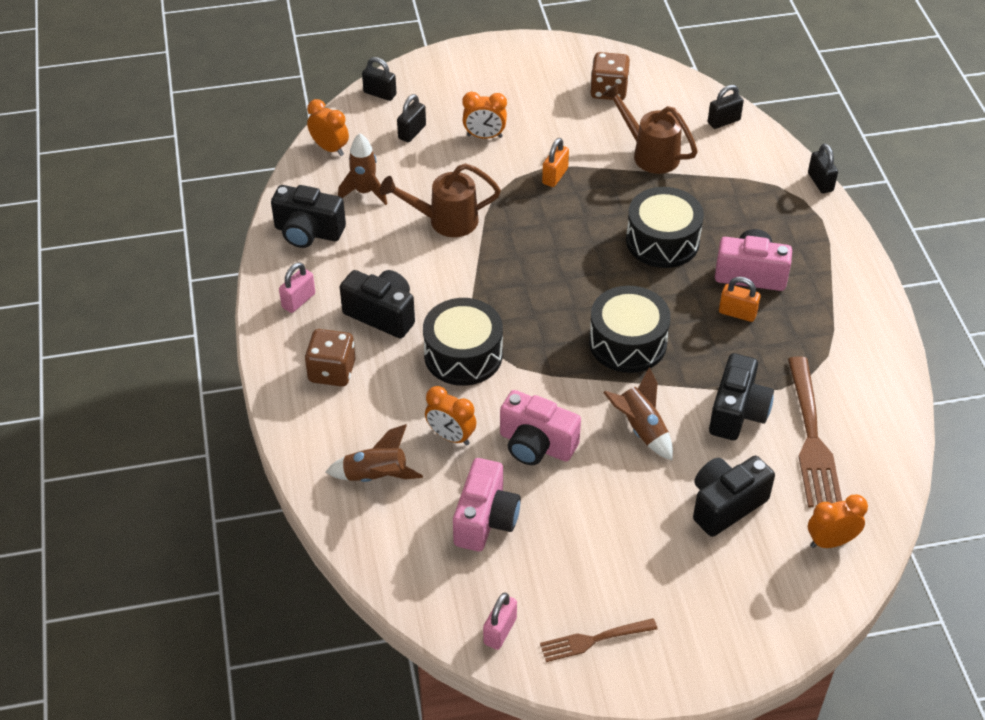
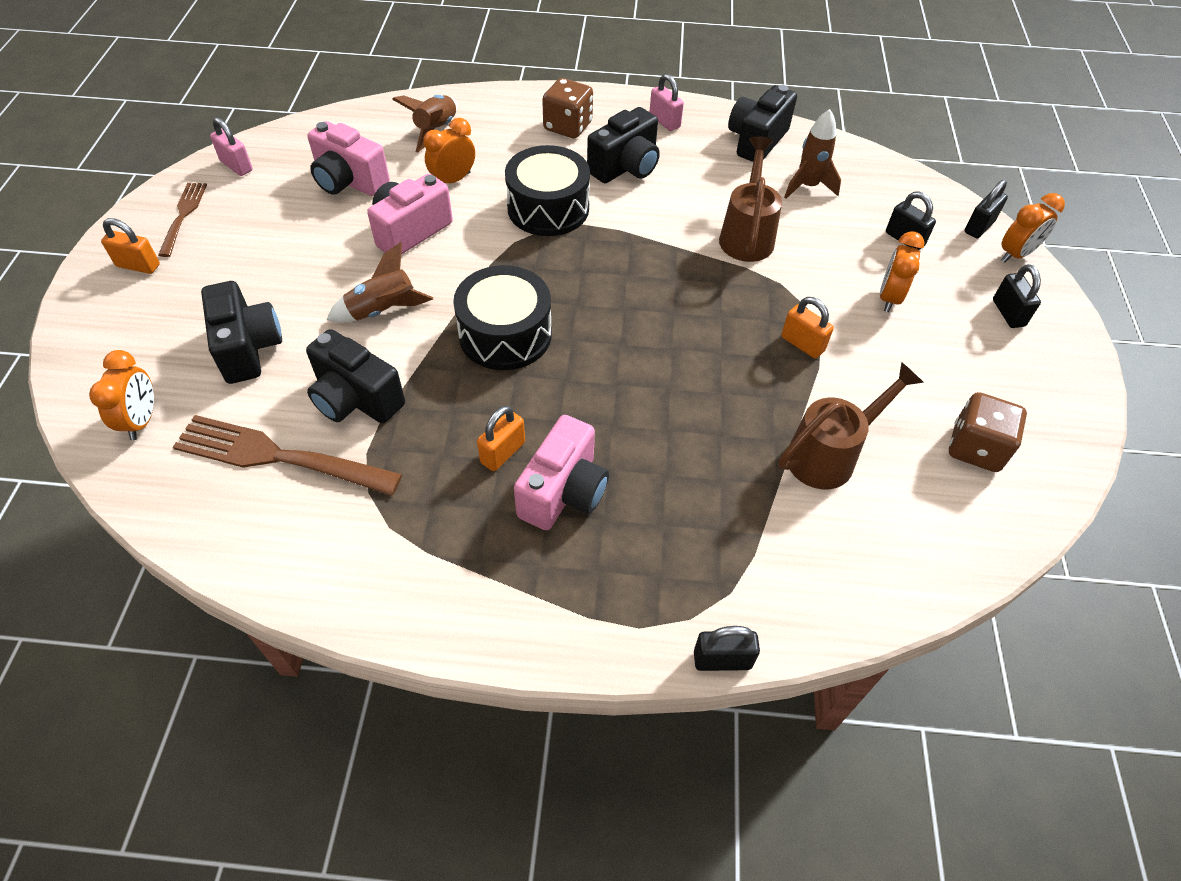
camera: 105 degrees right, 5 degrees up
(330, 148) = (884, 174): orange clock -> orange clock (1015, 254)
(662, 241) = (655, 416): black drum -> none
(676, 641) = (138, 265): none -> orange padlock
(723, 121) = (890, 573): black padlock -> black padlock (1008, 313)

